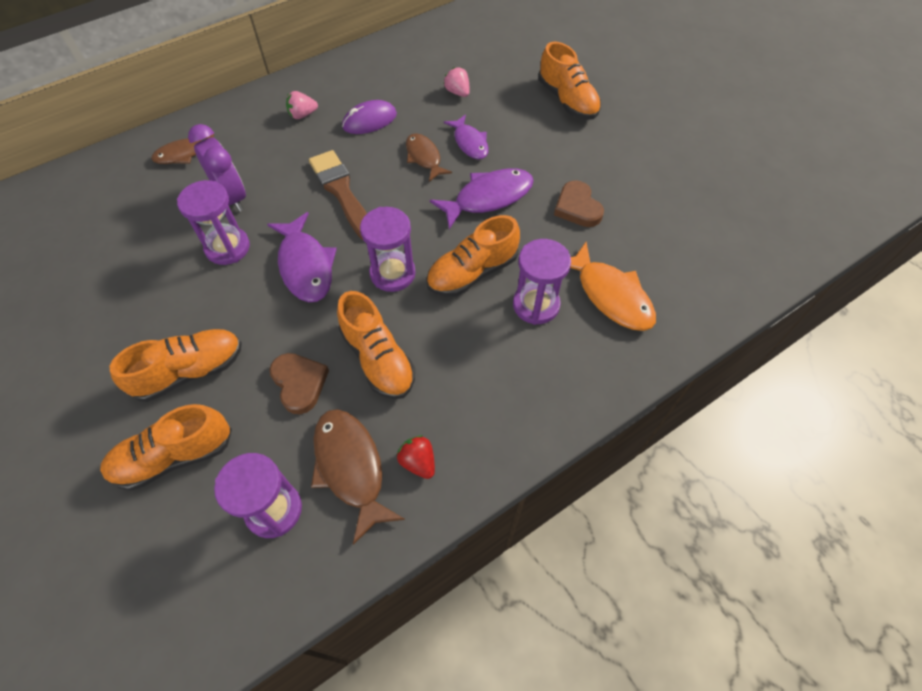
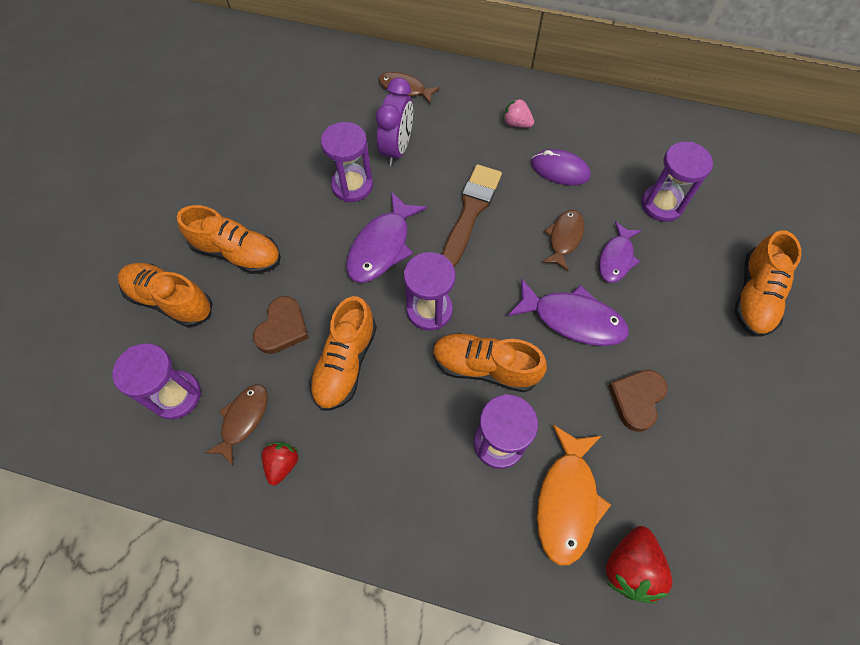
camera: 50 degrees right, 5 degrees up
(351, 468) = (243, 419): brown fish -> brown fish, size x0.65
(457, 92) = (661, 204): pink strawberry -> purple hourglass
(681, 294) = (630, 567): none -> red strawberry

